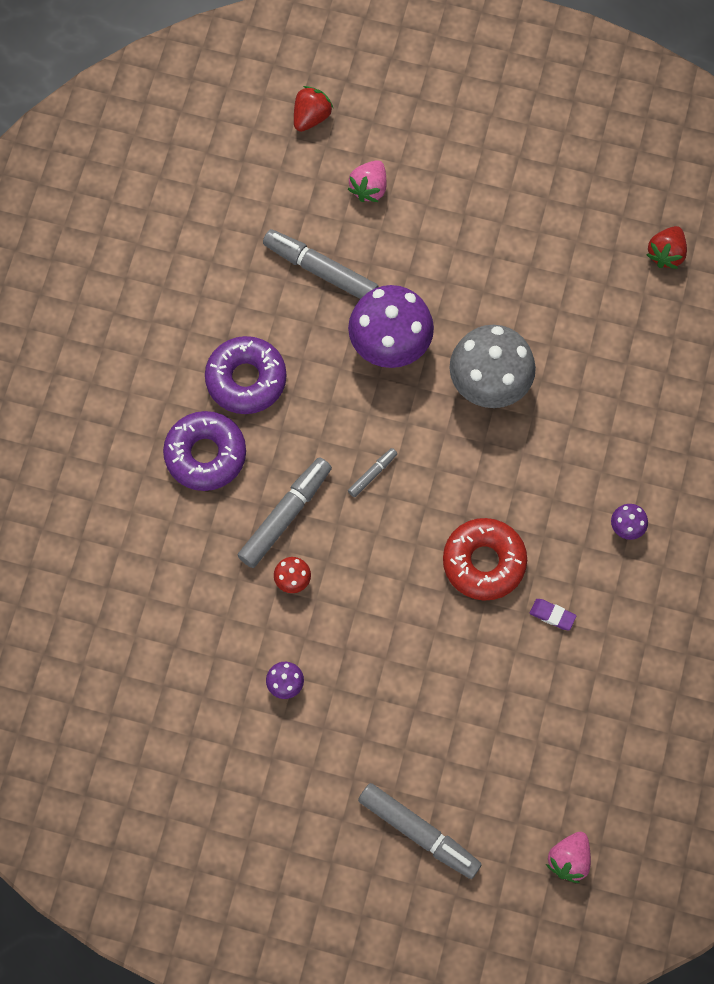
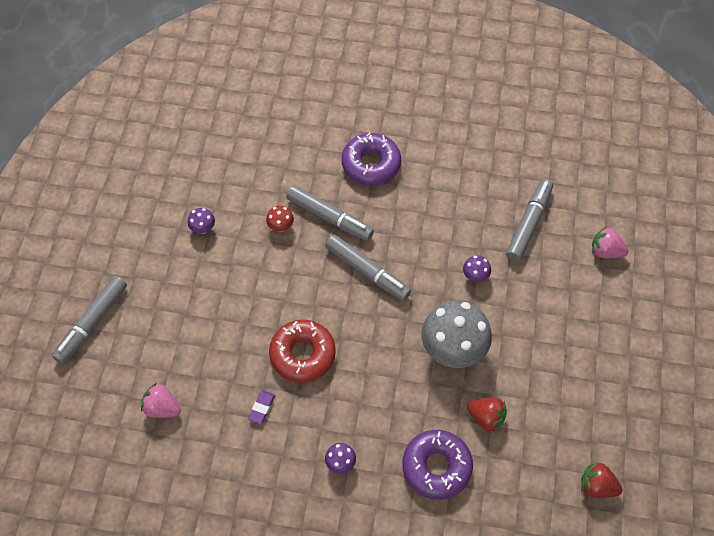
camera: 85 degrees right, 10 degrees down
(246, 379) = (432, 184): purple donut -> purple donut (436, 467)
(311, 117) = (657, 207): red strawberry -> red strawberry (486, 418)
(372, 474) = (367, 271): grey marker -> grey marker, size x2.05
(390, 344) = (475, 276): purple mushroom -> purple mushroom, size x0.43
(569, 859) = (66, 430): pink strawberry -> pink strawberry (162, 408)

